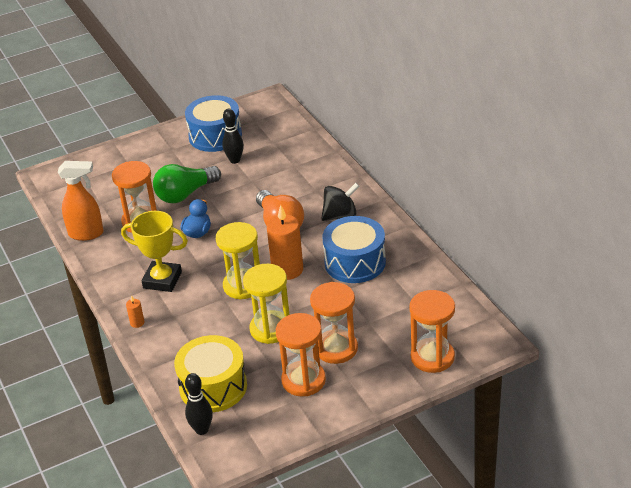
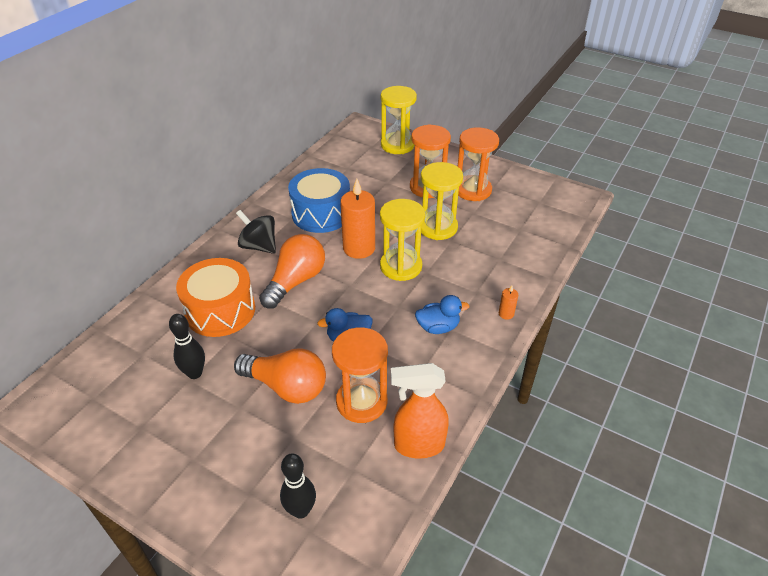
camera: 125 degrees left, 5 degrees up
(87, 234) = (418, 445): orange spray bottle -> orange spray bottle turned 60 degrees counterclockwise
(162, 280) = (438, 327): yellow trophy -> blue duck
(185, 194) = (286, 386): green light bulb -> orange light bulb
(202, 430) = (566, 218): black bowling pin -> black bowling pin (300, 510)
(213, 387) = (524, 231): yellow drum -> none
(215, 136) = (143, 423): blue drum -> none
(283, 181) = (220, 310): none -> orange drum
(432, 357) = (397, 145): orange hourglass -> yellow hourglass

